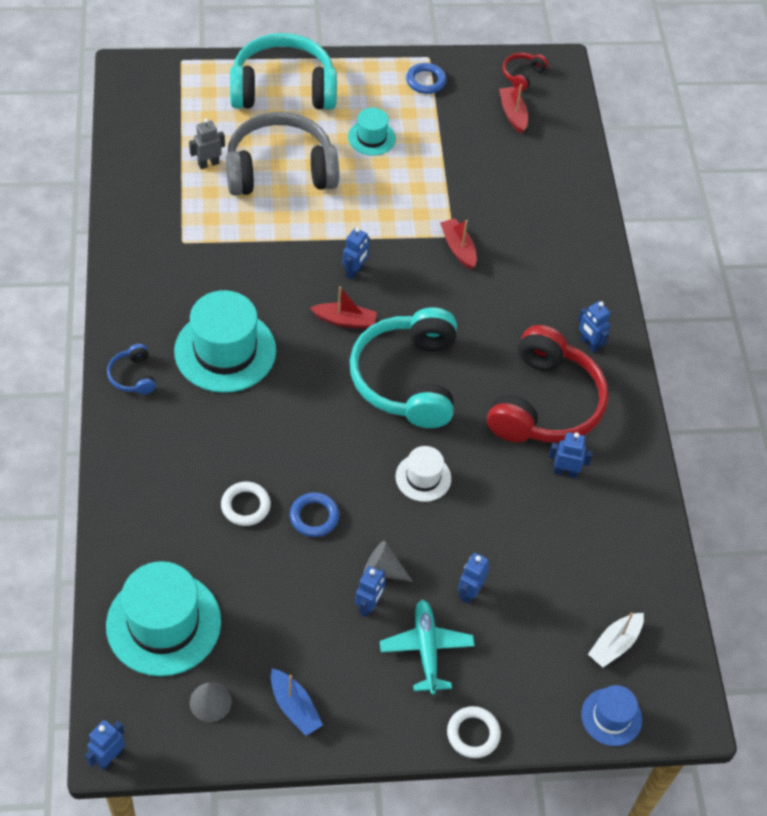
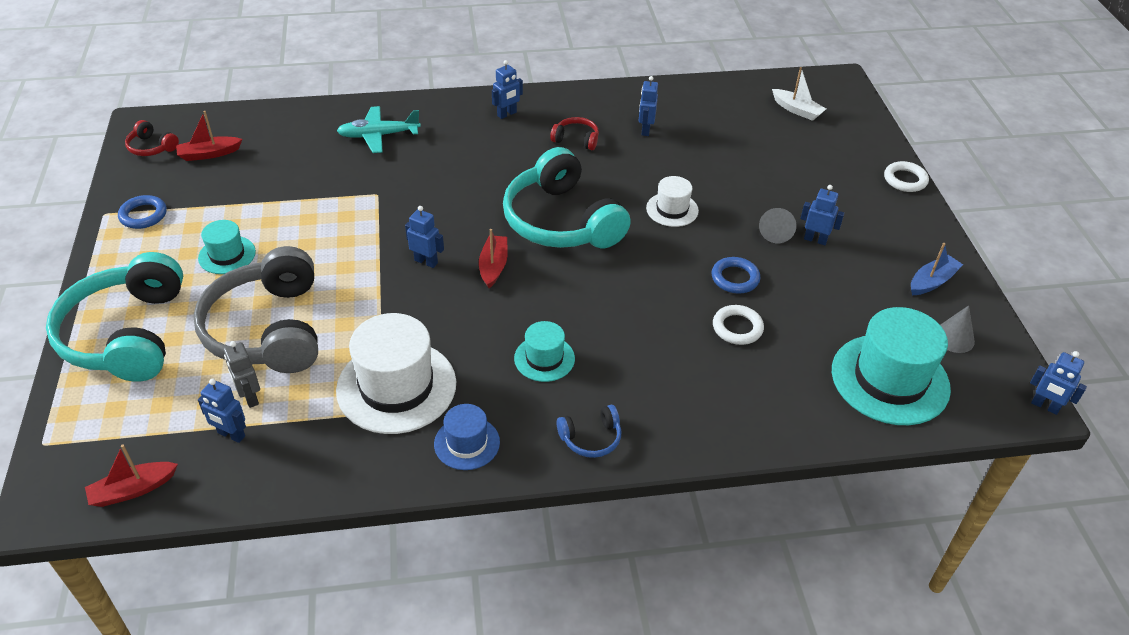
camera: 90 degrees left, 10 degrees down
(207, 251) = (396, 386): none -> white hat
(225, 351) = (544, 358): turquoise hat -> turquoise hat, size x0.53
(408, 379) = (562, 221): turquoise headphones -> turquoise headphones turned 60 degrees clockwise
(426, 649) = (842, 205): turquoise plane -> turquoise plane (378, 135)
(458, 248) = (394, 190): red boat -> red boat (133, 490)
(469, 592) = (780, 182): blue robot -> blue robot (231, 435)
(544, 403) = (576, 139): red headphones -> red headphones, size x0.42
(611, 717) = (858, 113): blue hat -> blue hat (467, 443)

